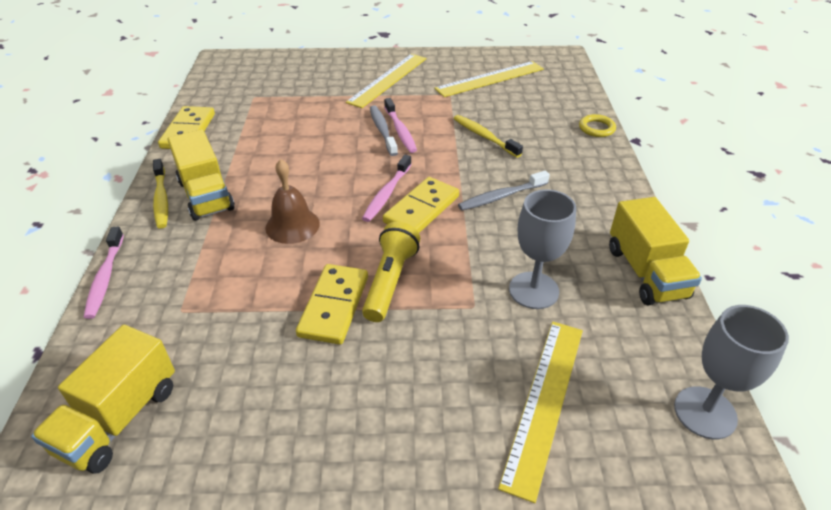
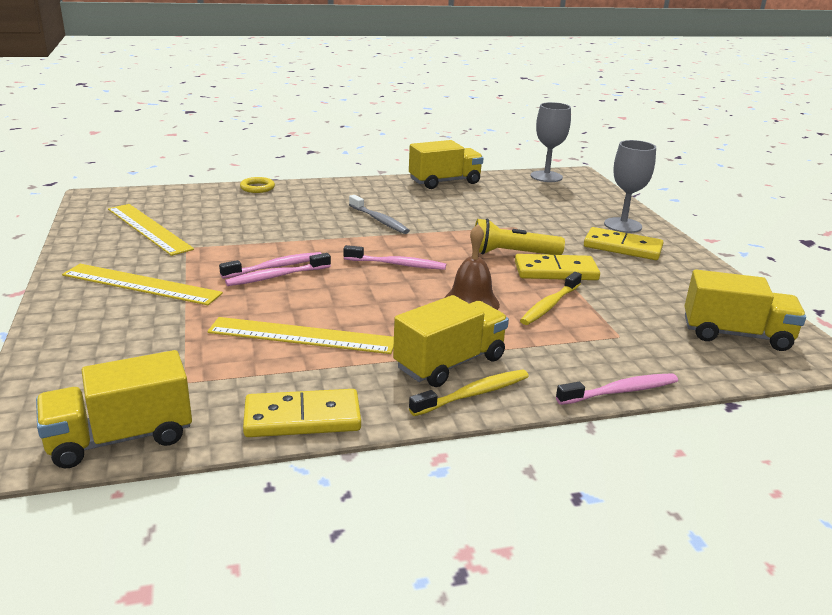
camera: 105 degrees left, 15 degrees down
(212, 81) = (121, 438): none -> yellow truck
(382, 130) = (276, 276): grey toothbrush -> pink toothbrush
(421, 209) = (413, 248): yellow domino -> yellow domino (622, 247)
(484, 136) = (280, 228): yellow toothbrush -> yellow toothbrush (549, 305)
(533, 290) = (485, 210): grey goblet -> grey goblet (623, 225)
(545, 402) = (575, 208): yellow ruler -> yellow ruler (302, 335)

